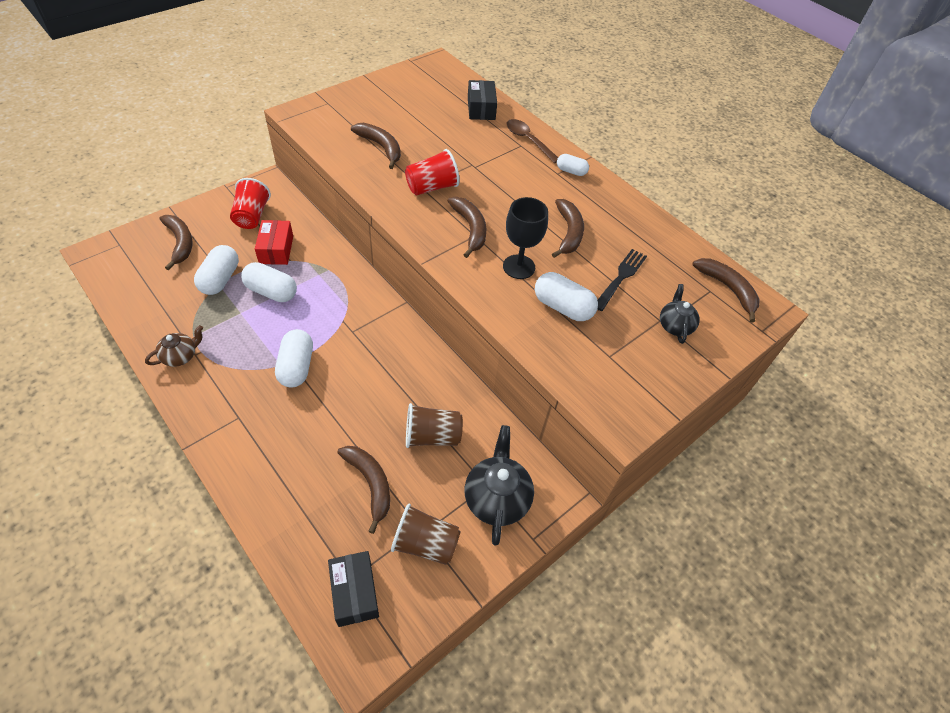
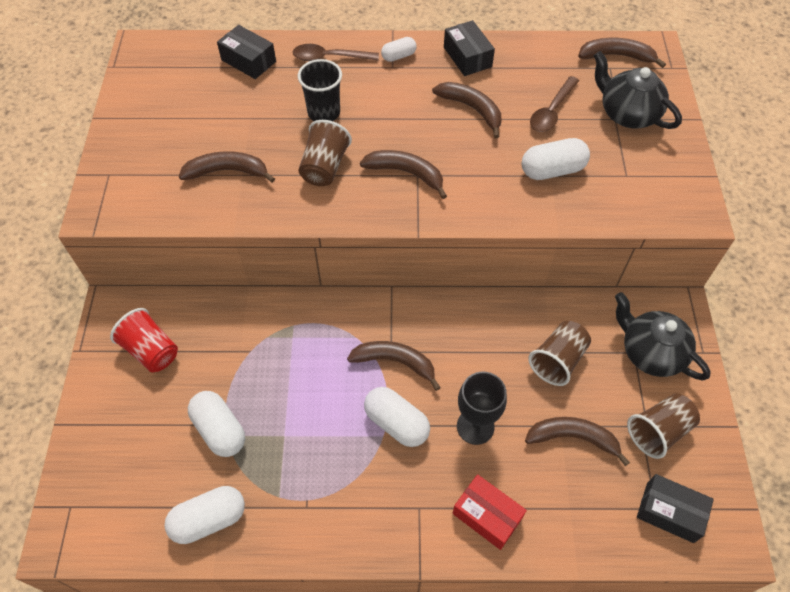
camera: 45 degrees left, 5 degrees up
(180, 243) = (128, 441): brown banana -> brown banana (395, 362)
(180, 356) = (297, 523): brown teapot -> none
(271, 292) = (279, 392): white capsule -> white capsule (209, 519)
(276, 249) = (223, 355): red box -> red box (487, 515)
(432, 187) = (324, 167): red cup -> brown cup
(477, 163) = (324, 113): none -> black cup
(519, 267) = (482, 169): black goblet -> black goblet (475, 426)
(615, 205) = (467, 57): none -> black box
(620, 278) = (552, 111): black fork -> brown spoon
(675, 326) = (627, 114): black teapot -> black teapot, size x1.68

